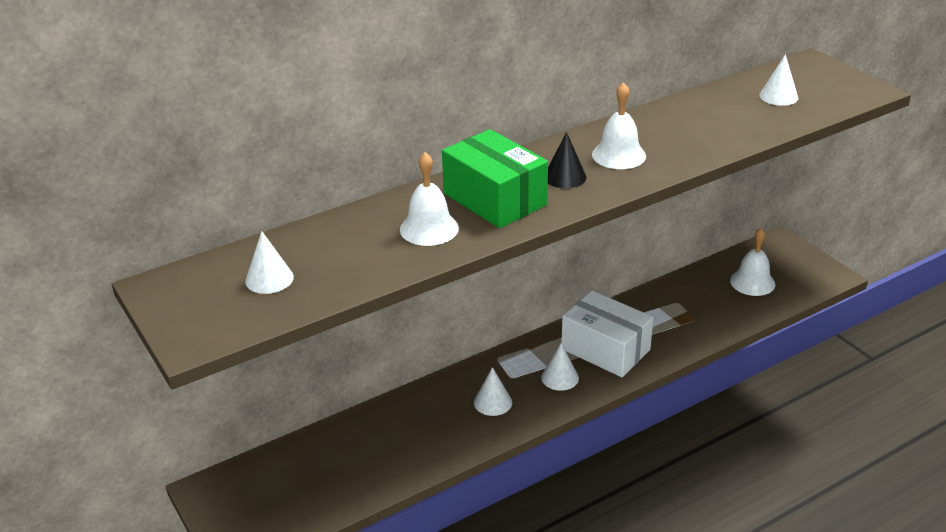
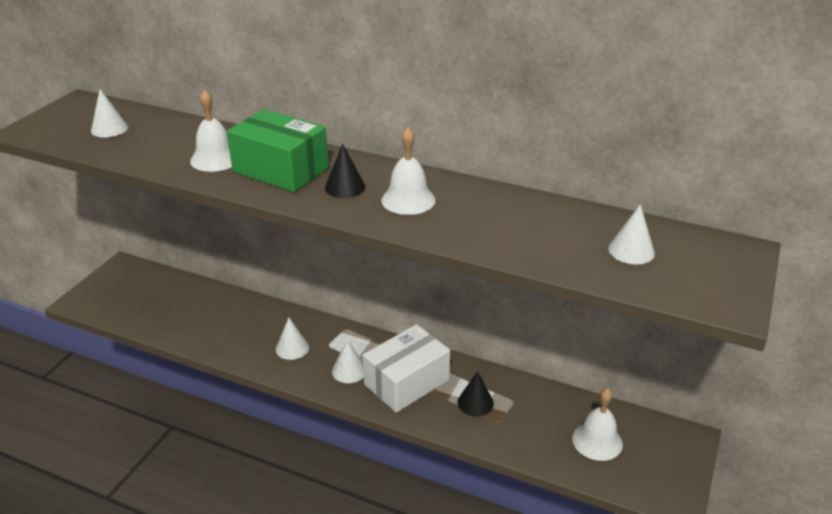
camera: 55 degrees right, 0 degrees up
(494, 199) = (280, 170): green box -> green box turned 75 degrees counterclockwise
(605, 349) = (406, 382): white box -> white box turned 45 degrees clockwise
(663, 322) = (475, 403): none -> black cone

